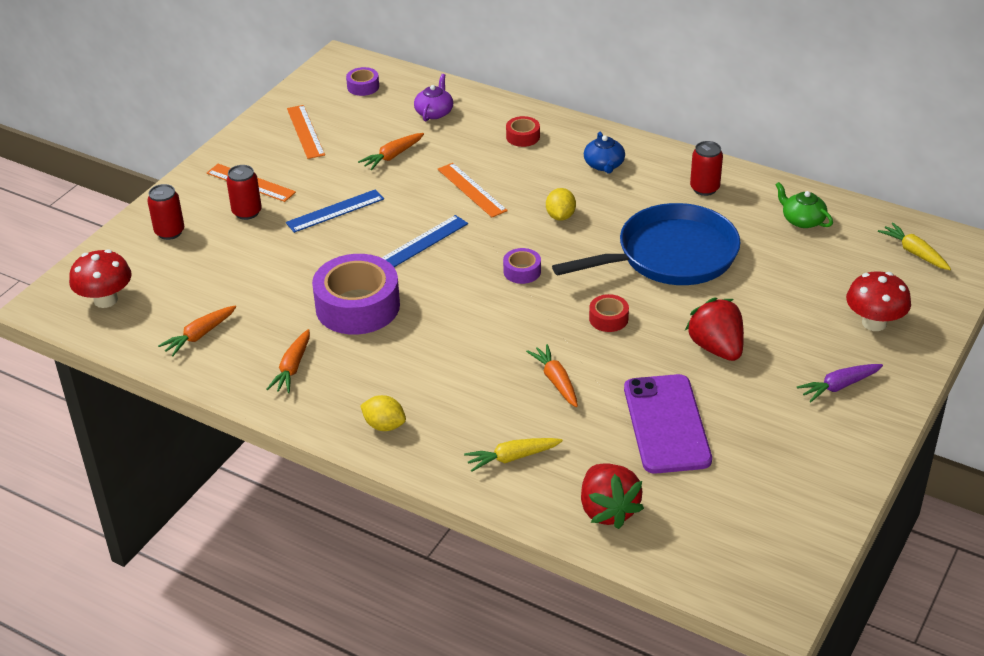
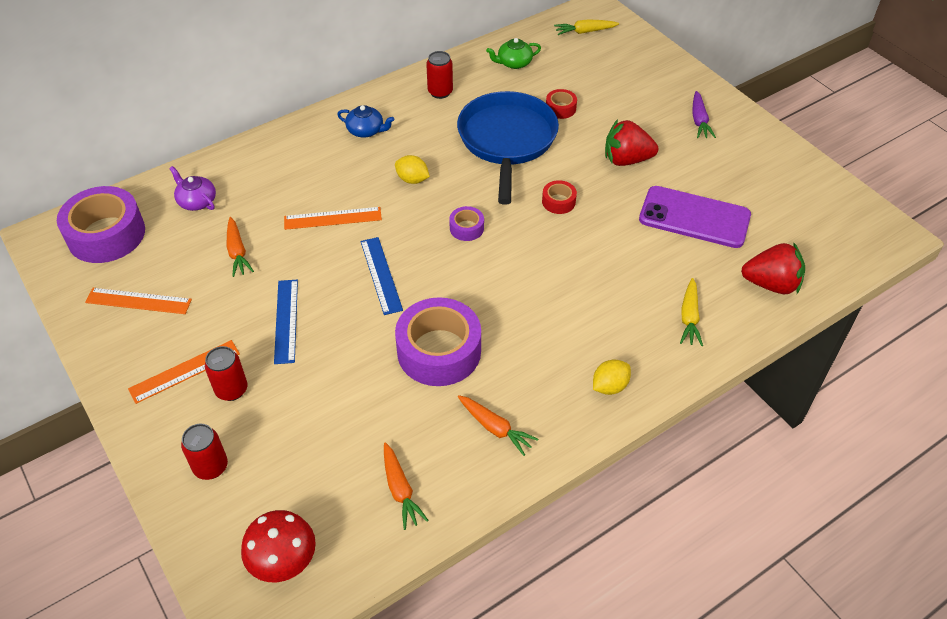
camera: 65 degrees left, 10 degrees up
(363, 87) = (106, 234): purple tape -> purple tape, size x2.19
(523, 137) = (286, 161): red tape -> red tape (560, 108)
(556, 381) = (614, 259): orange carrot -> none
(874, 323) = (645, 79): red mushroom -> none

